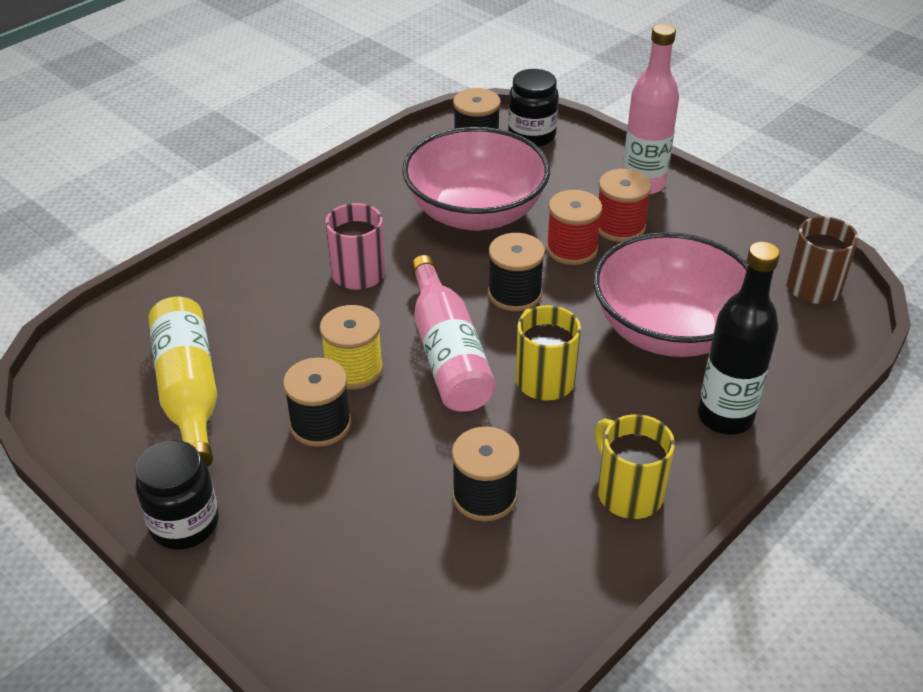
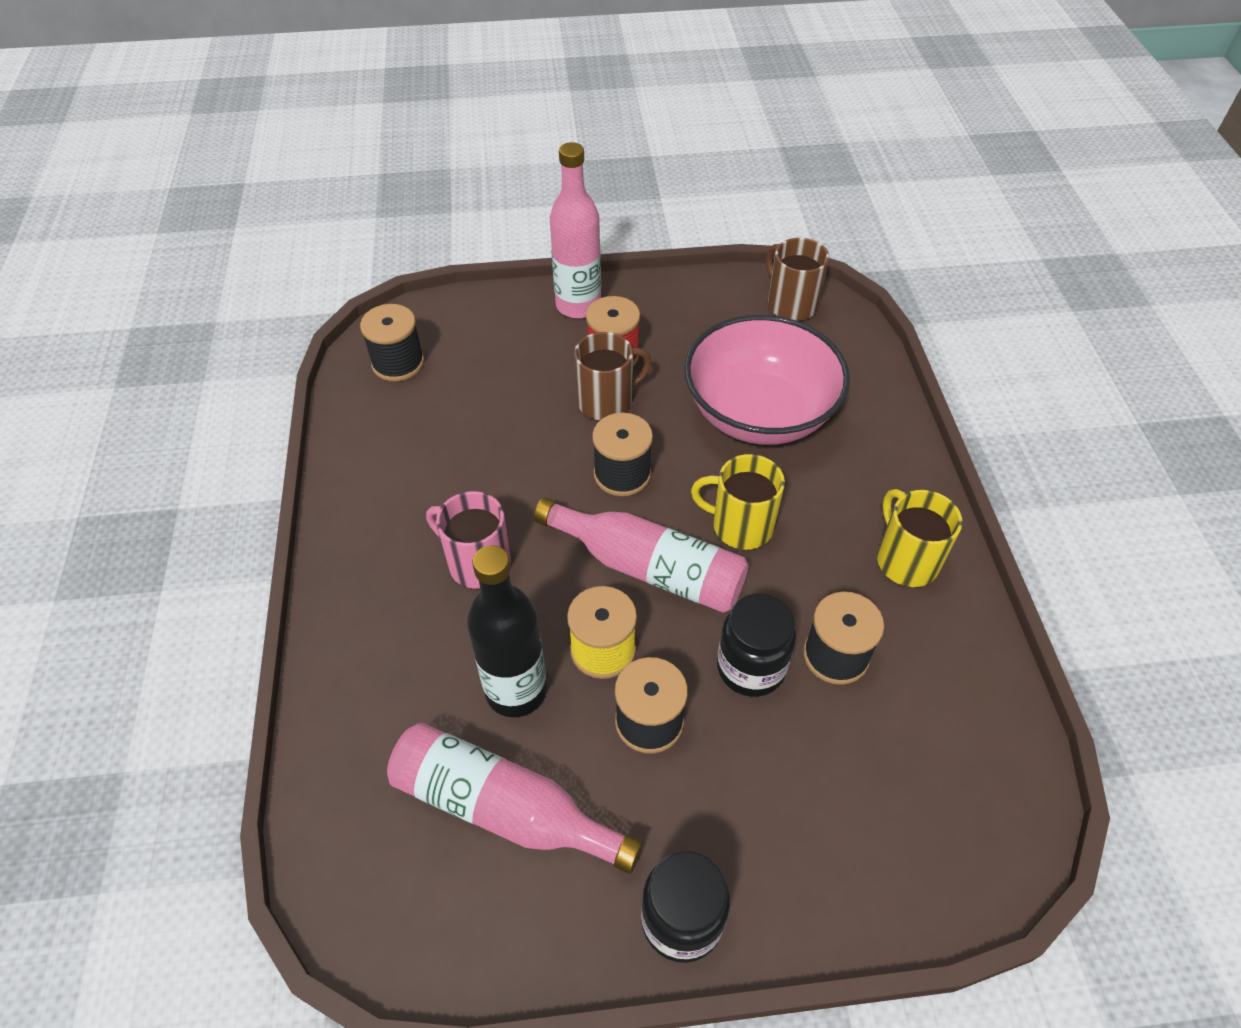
camera: 50 degrees left, 10 degrees up
(189, 392) = (503, 808): yellow bottle -> pink bottle
(475, 213) = (492, 428): pink bowl -> none
(531, 136) = (436, 324): black jar -> black jar (751, 667)
(571, 249) = (607, 401): red spool -> brown mug
(628, 493) = (906, 560): yellow mug -> yellow mug turned 60 degrees clockwise
(725, 417) = (877, 449): black bottle -> black bottle (516, 691)

